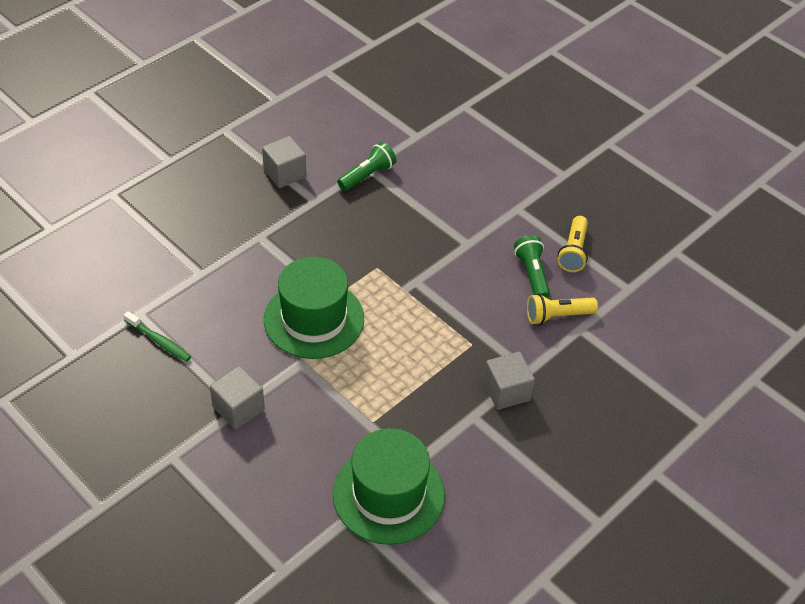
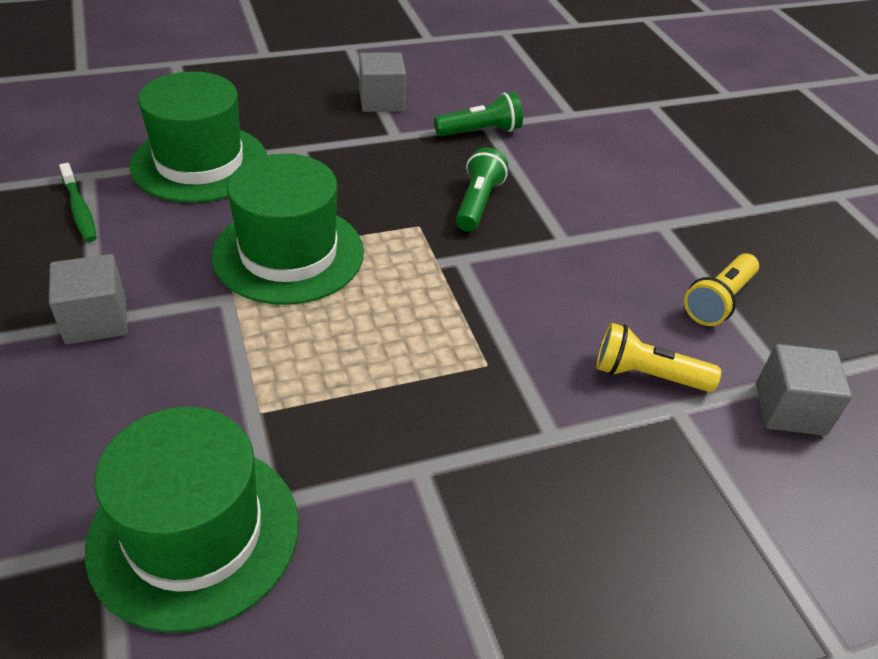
camera: 25 degrees right, 5 degrees down
(204, 274) = (200, 163): none -> green hat
(506, 391) = (498, 452): grey cube -> grey cube (790, 409)
(532, 275) = (637, 308): green flashlight -> green flashlight (477, 203)

